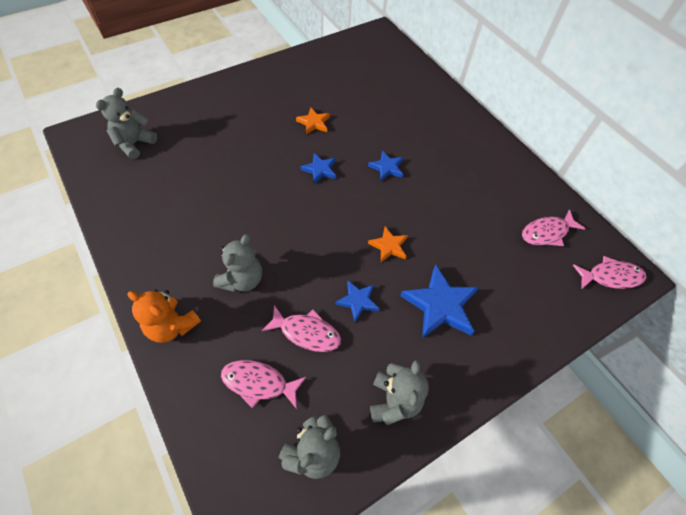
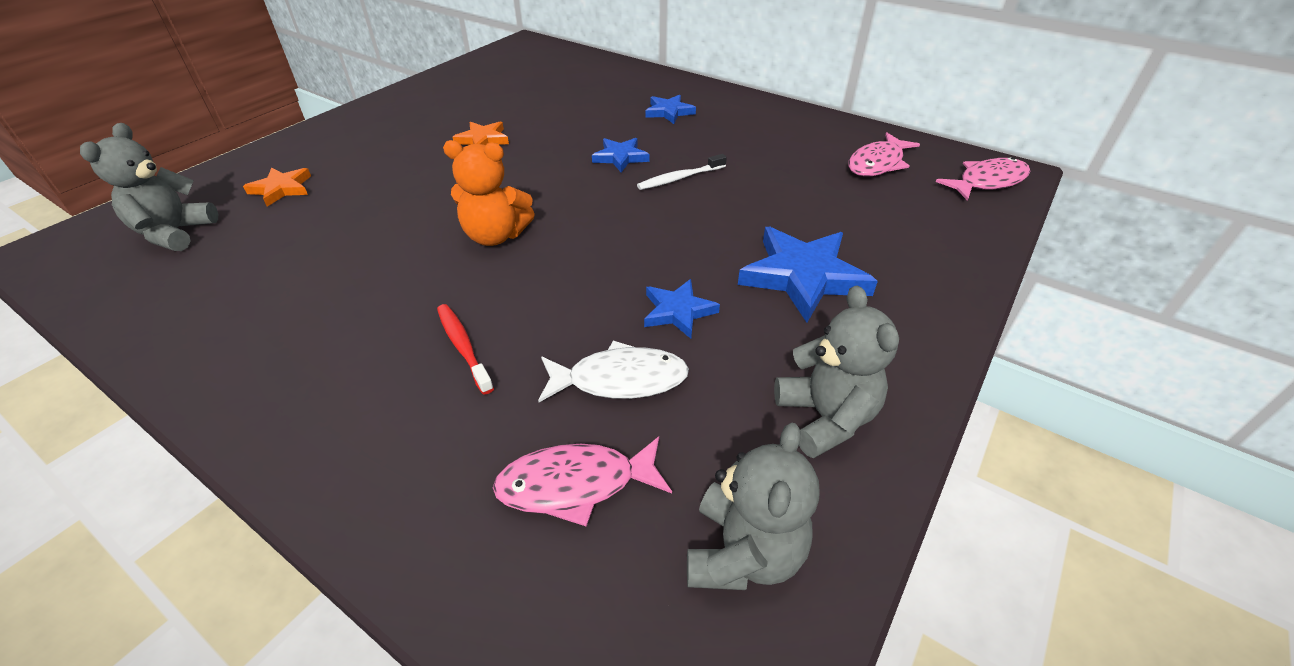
camera: 20 degrees left, 15 degrees down
(172, 326) = (354, 460): orange teddy bear -> orange teddy bear (495, 236)
(242, 279) = (463, 347): grey teddy bear -> red toothbrush
(306, 333) = (620, 379): pink fish -> white fish
(320, 170) = (522, 183): blue star -> blue star (669, 112)
(389, 246) = (681, 235): orange star -> orange star (282, 189)
(413, 199) = (680, 178): none -> white toothbrush

